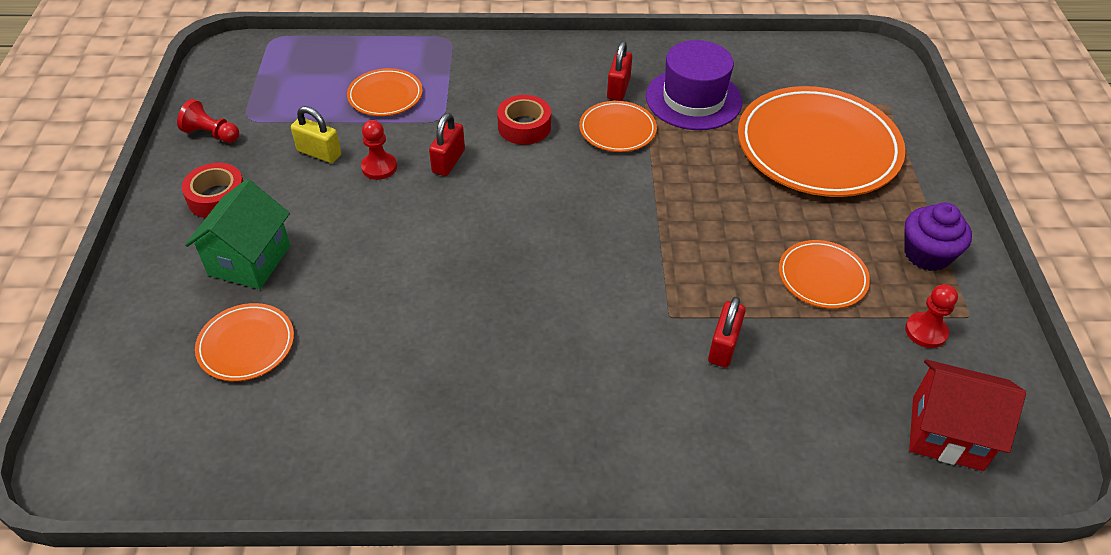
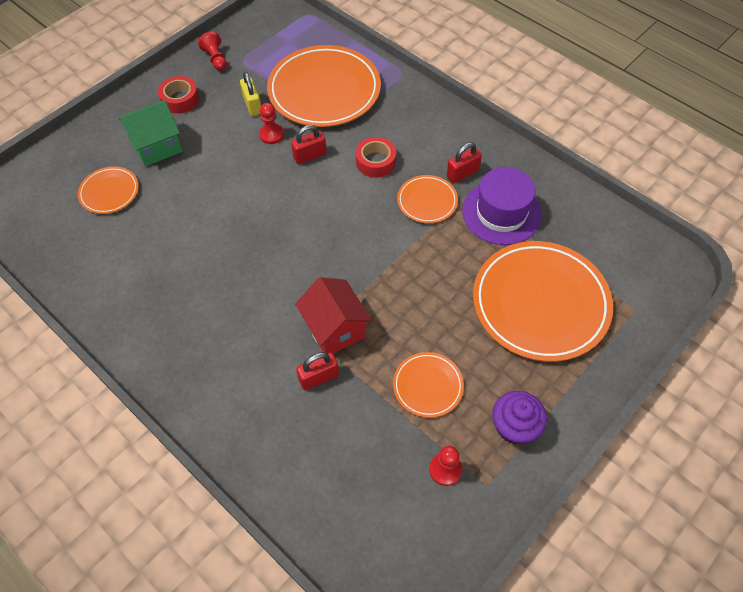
camera: 45 degrees right, 10 degrees up
(385, 96) = (324, 90): orange plate -> orange plate, size x2.08
(947, 433) = (375, 533): red house -> red house (335, 329)

